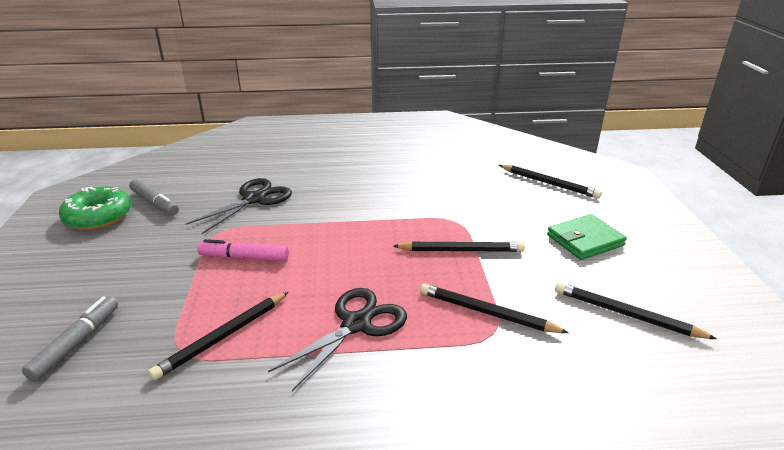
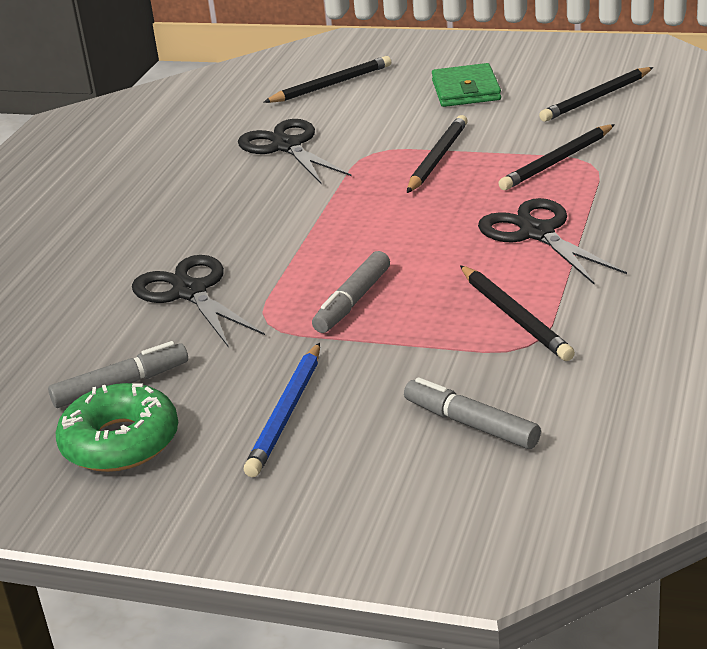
camera: 65 degrees left, 0 degrees up
(112, 262) = (286, 413): none -> blue pencil
(244, 258) = (352, 302): pink marker -> grey marker
(447, 188) = (286, 146): none -> black scissors

